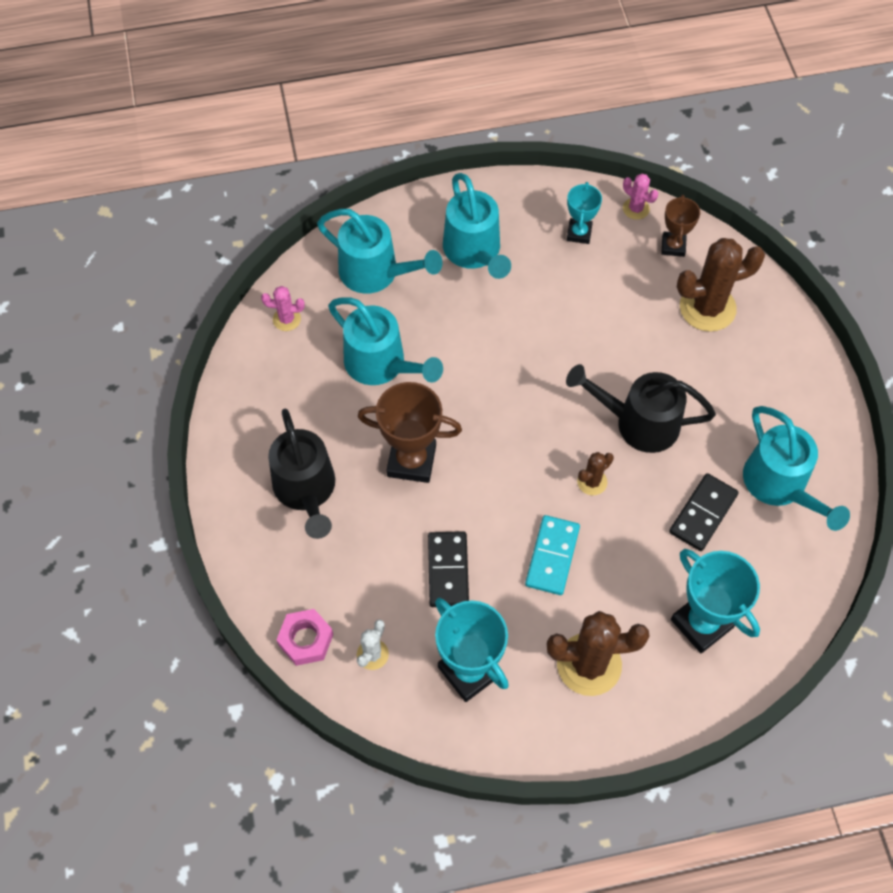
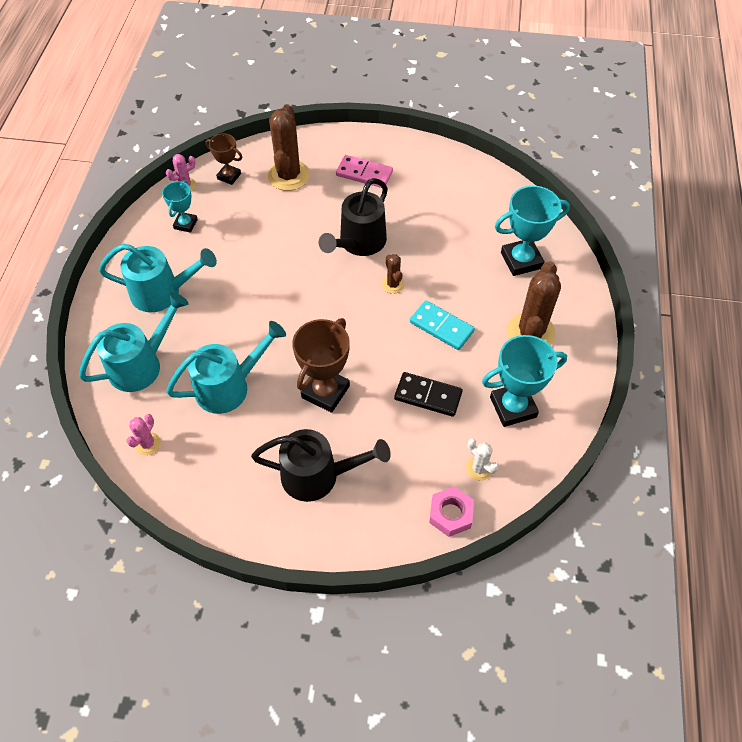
camera: 70 degrees left, 5 degrees down
(579, 233) = (185, 224): turquoise trophy -> turquoise trophy turned 75 degrees clockwise
(703, 513) = (442, 232): black domino -> none
(756, 390) = (364, 173): none -> pink domino
(780, 486) = (439, 186): turquoise watering can -> none

